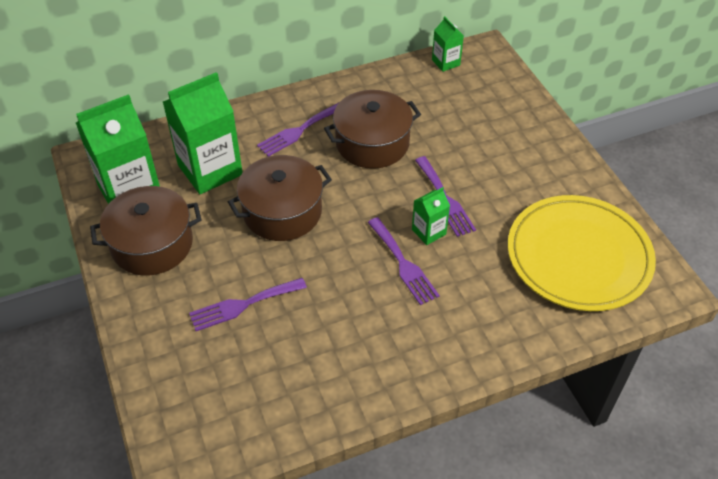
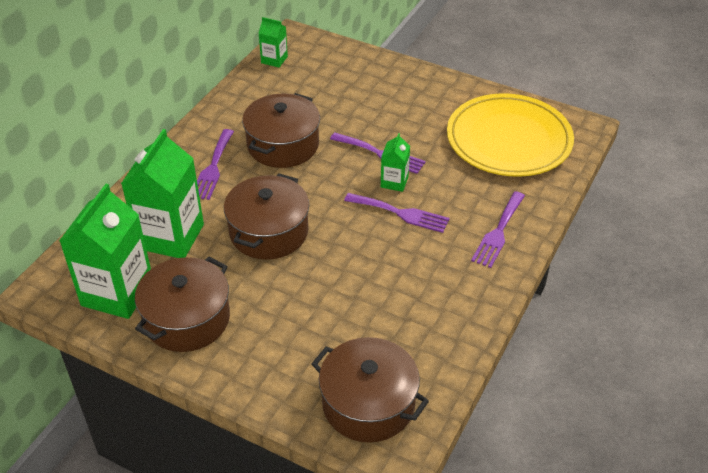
camera: 40 degrees left, 5 degrees down
(200, 409) = (368, 404): none -> brown pot
(243, 305) = (315, 314): purple fork -> purple fork (498, 232)

